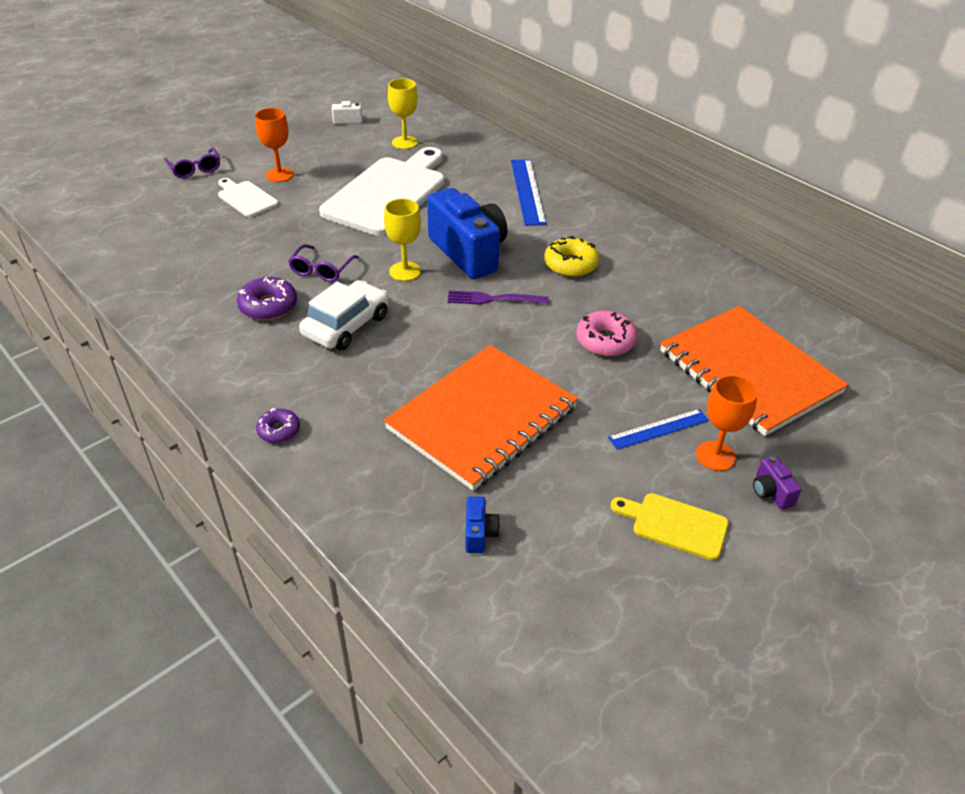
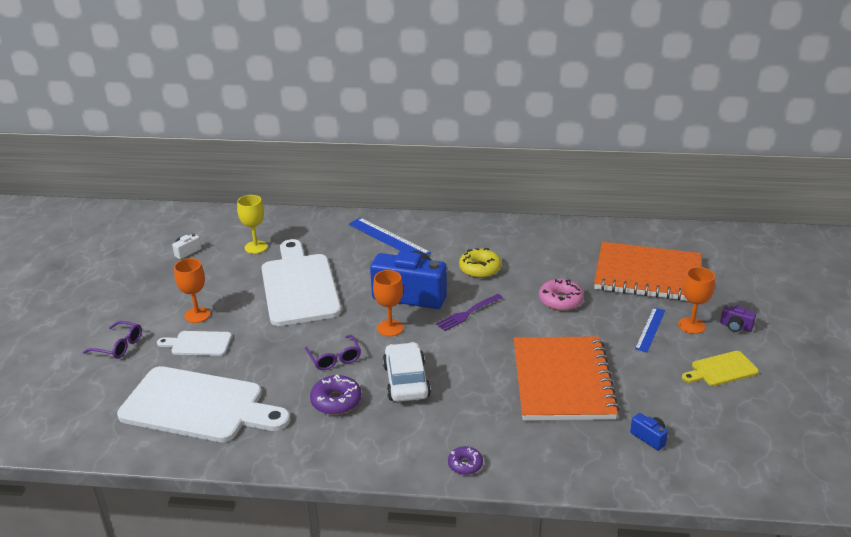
camera: 40 degrees left, 10 degrees down
(173, 246) = (198, 406): none -> white cutting board
(405, 271) = (390, 328): yellow goblet -> orange goblet

